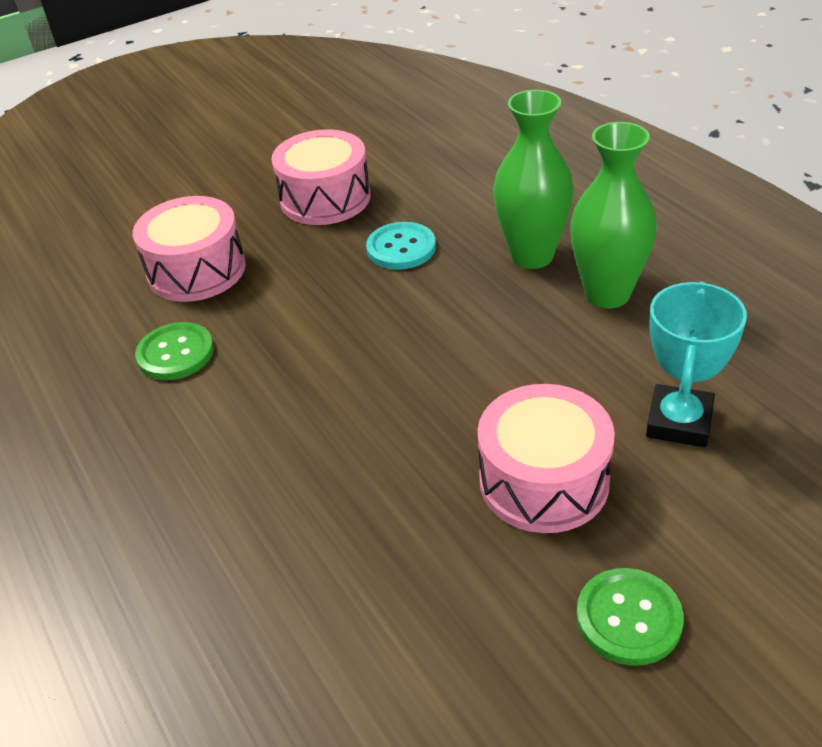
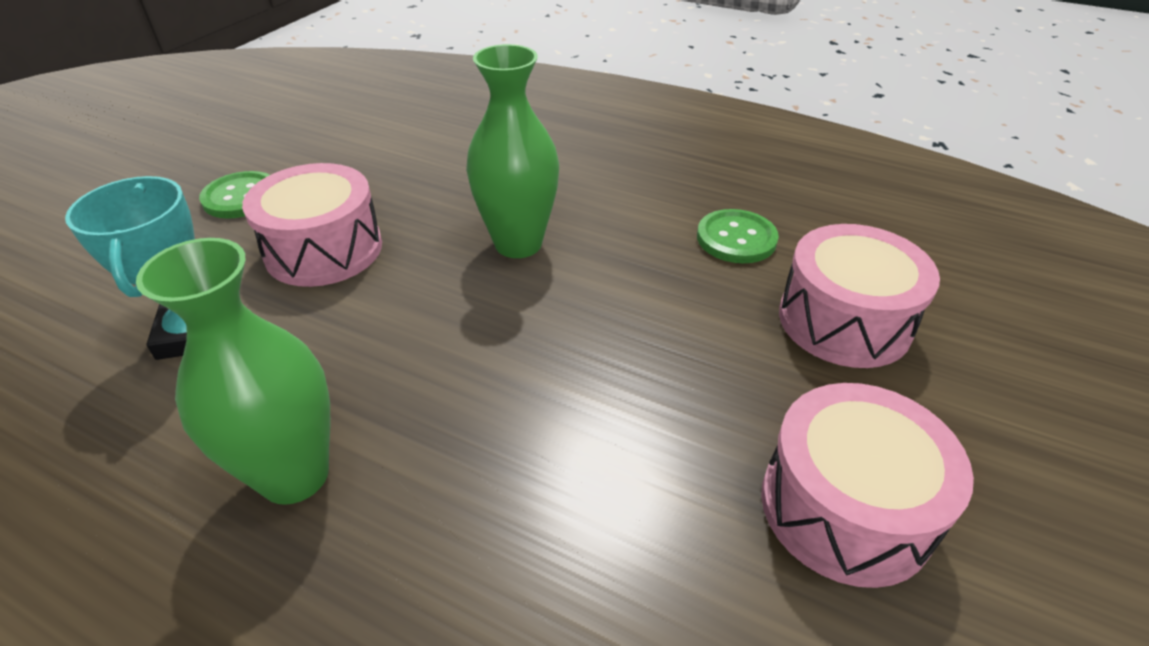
camera: 145 degrees right, 0 degrees up
(401, 248) = (635, 449): turquoise button -> none
(532, 256) = (431, 509): green vase -> green vase (518, 244)

